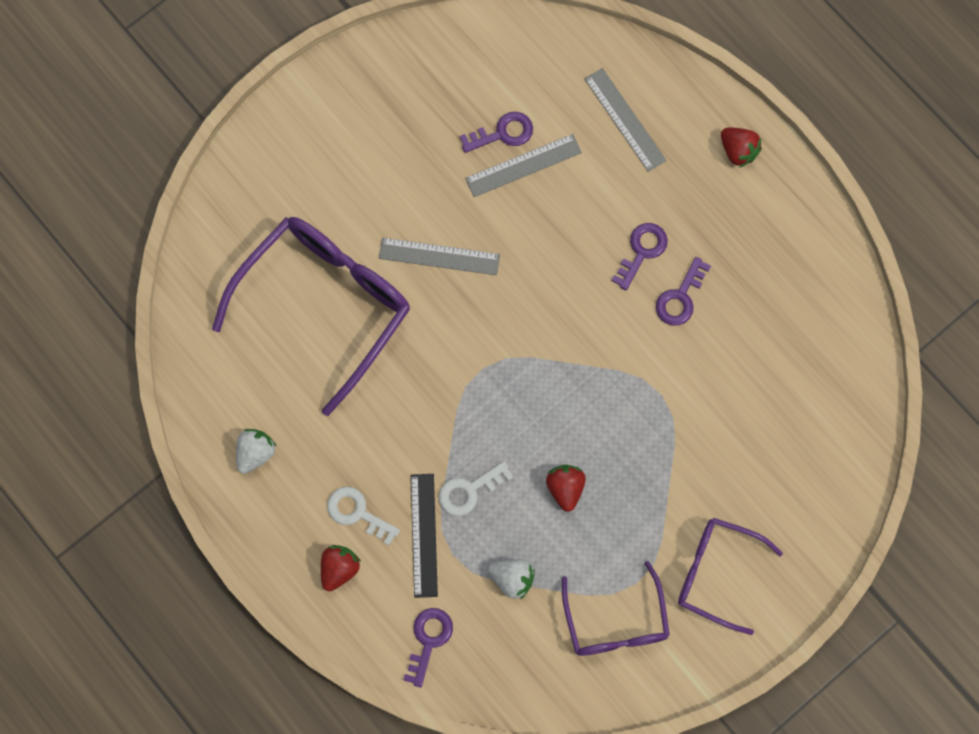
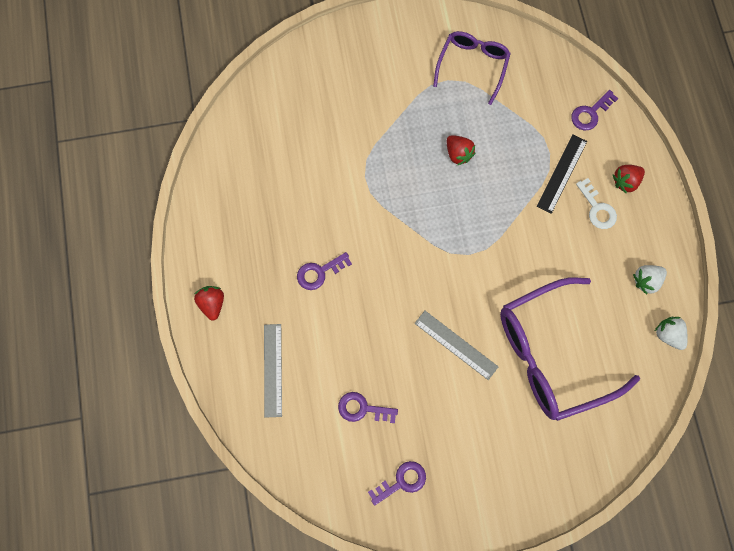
camera: 150 degrees left, 0 degrees up
(469, 491) = (519, 184): white key -> none
(512, 579) = (521, 120): white strawberry -> white strawberry (668, 335)
(523, 165) = (362, 377): grey ruler -> none
(565, 488) = (458, 154): red strawberry -> red strawberry turned 60 degrees counterclockwise
(680, 297) = (314, 229): purple key -> purple key (402, 481)
(716, 573) = (397, 60): purple glasses -> none

